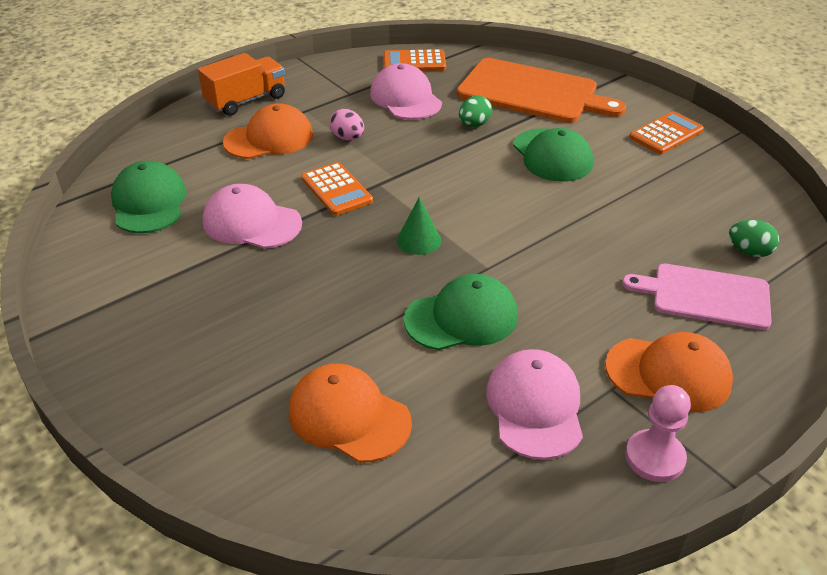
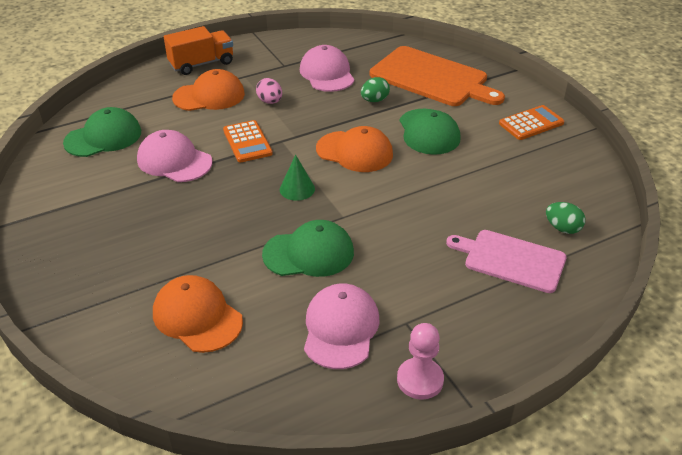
camera: 10 degrees right, 0 degrees up
(149, 203) = (103, 137): green cap -> green cap turned 60 degrees clockwise
(414, 62) = (344, 44): orange calculator -> none
(668, 374) = (456, 317): orange cap -> orange cap (354, 152)

